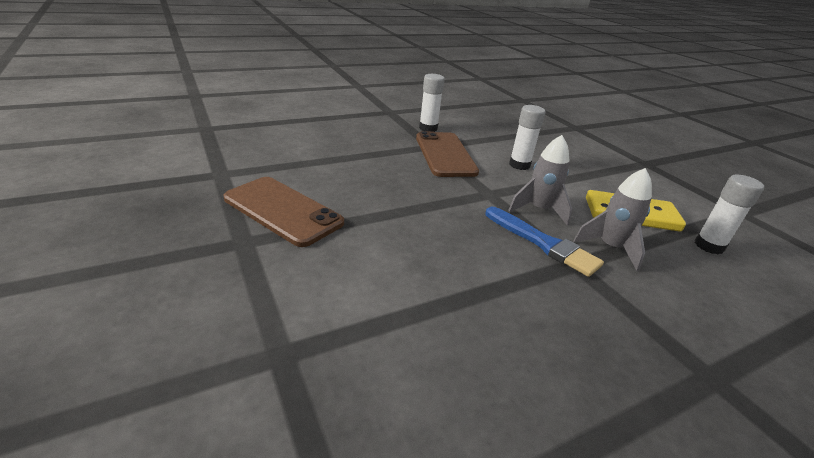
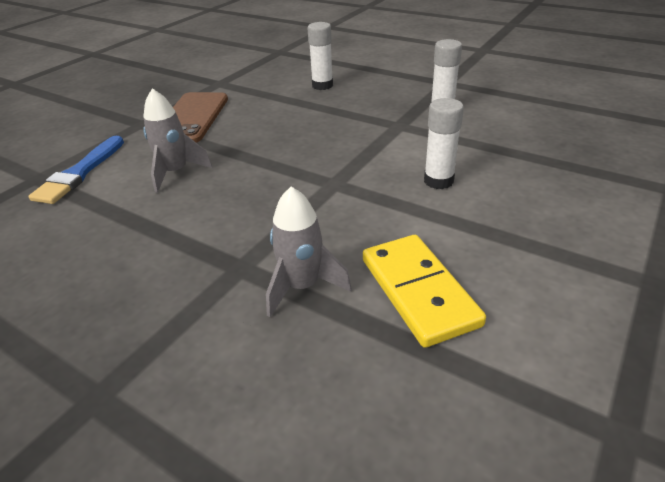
camera: 65 degrees right, 5 degrees up
(445, 154) = (389, 137): brown phone -> none
(539, 210) = (336, 220): grey rocket -> grey rocket (176, 172)
(543, 243) = (263, 238): blue brush -> blue brush (80, 173)
(709, 246) = (412, 385): white glue stick -> white glue stick (322, 85)

